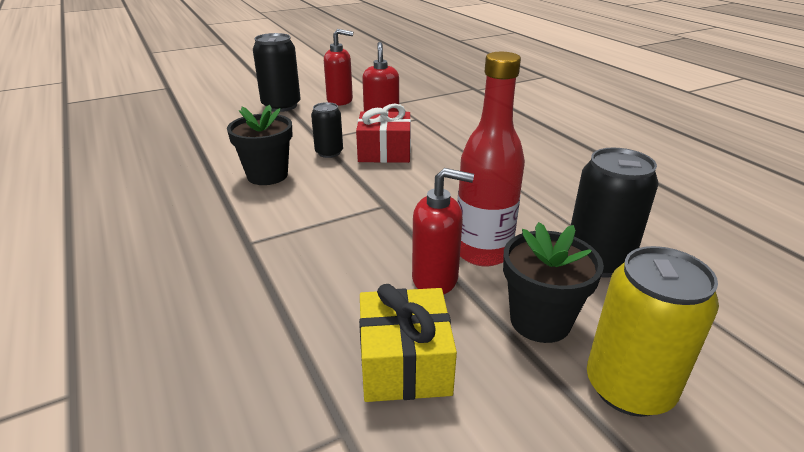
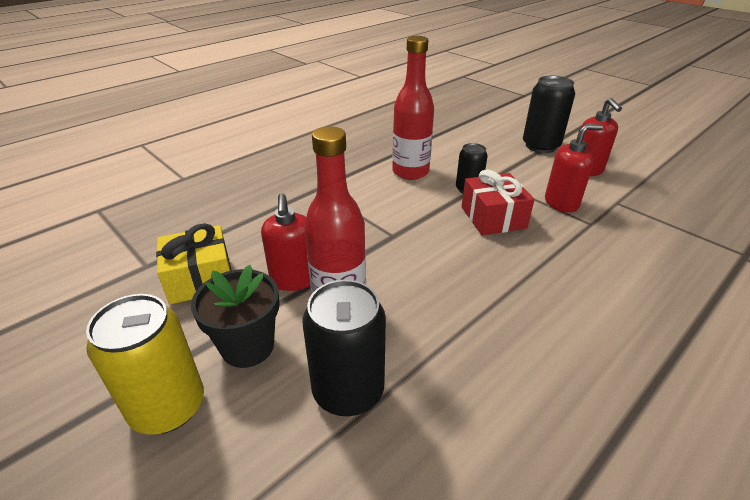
camera: 75 degrees right, 5 degrees up
(267, 175) = (410, 172): black flower pot -> red bottle

